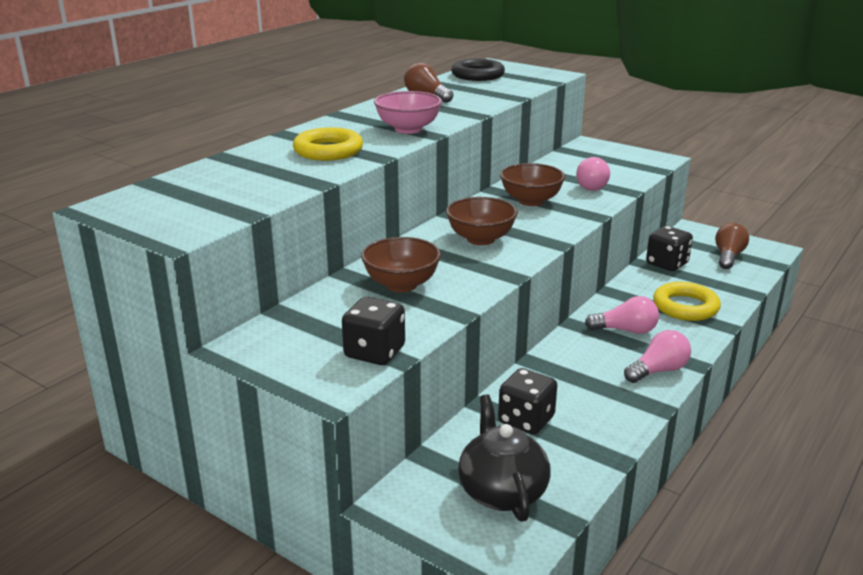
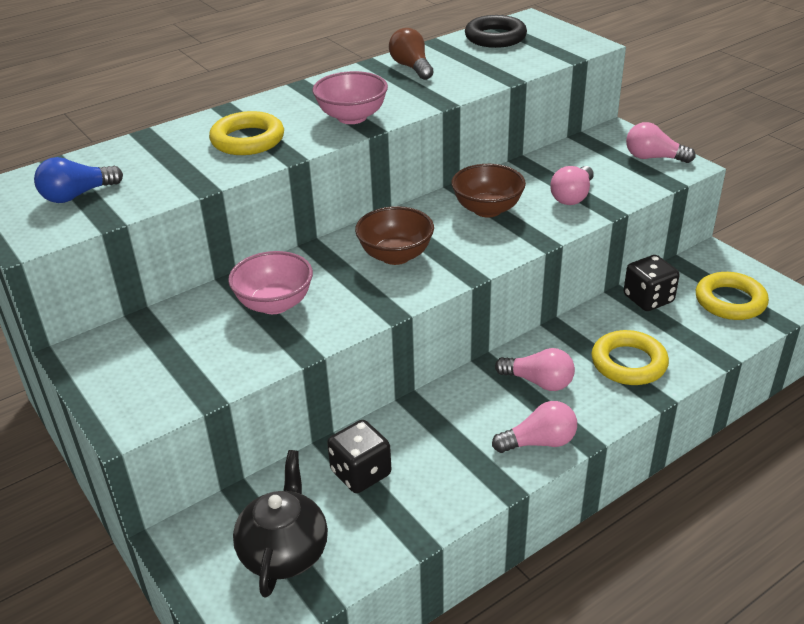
camera: 20 degrees right, 10 degrees up
(198, 201) = (77, 195): none -> blue light bulb
(374, 352) = (192, 386): black dice -> none
(401, 284) = (274, 304): brown bowl -> pink bowl
(632, 156) = (653, 158): none -> pink light bulb
(728, 257) = (730, 301): brown light bulb -> yellow ring

